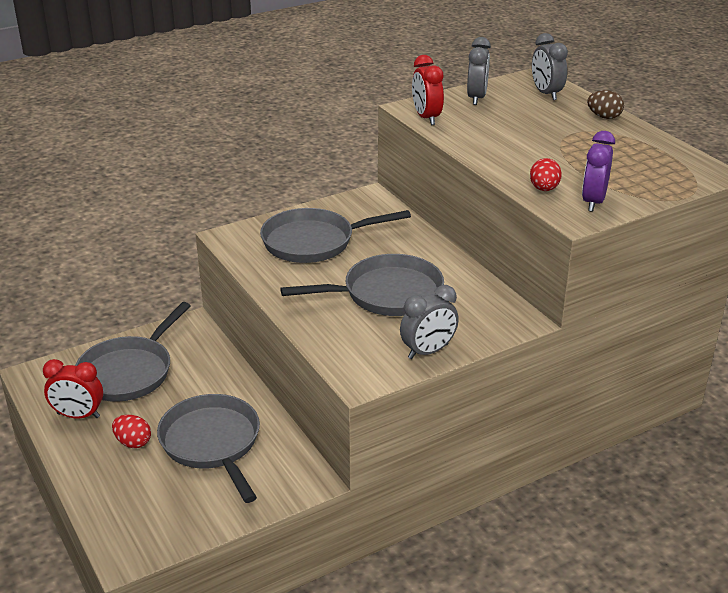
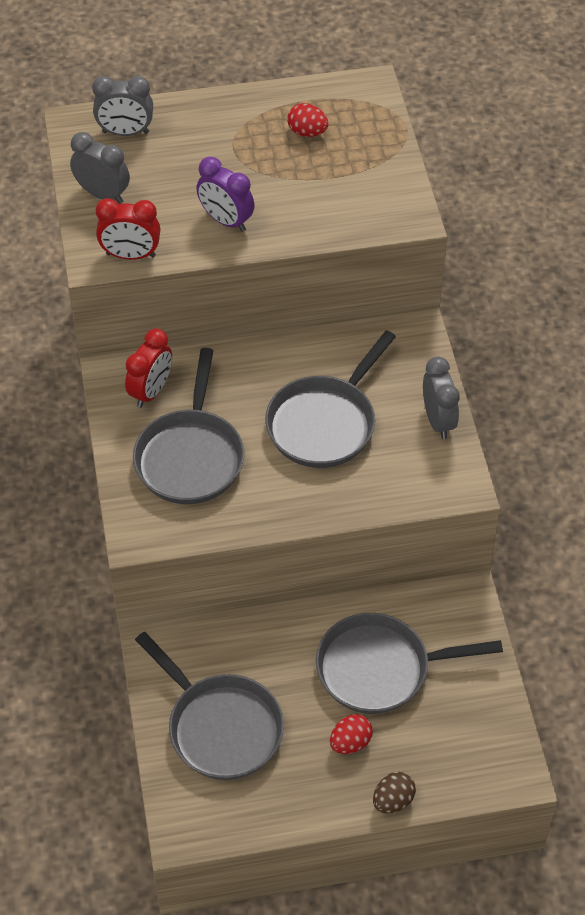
camera: 70 degrees left, 20 degrees up
(78, 415) = (282, 791): red clock -> red clock (151, 391)
(386, 294) = (325, 423): grey pan -> grey pan turned 150 degrees counterclockwise
(544, 189) = (344, 219): red egg -> red egg (307, 132)
(593, 202) = (386, 193): purple clock -> purple clock (226, 221)
(604, 117) = (210, 111): brown egg -> brown egg (393, 801)

